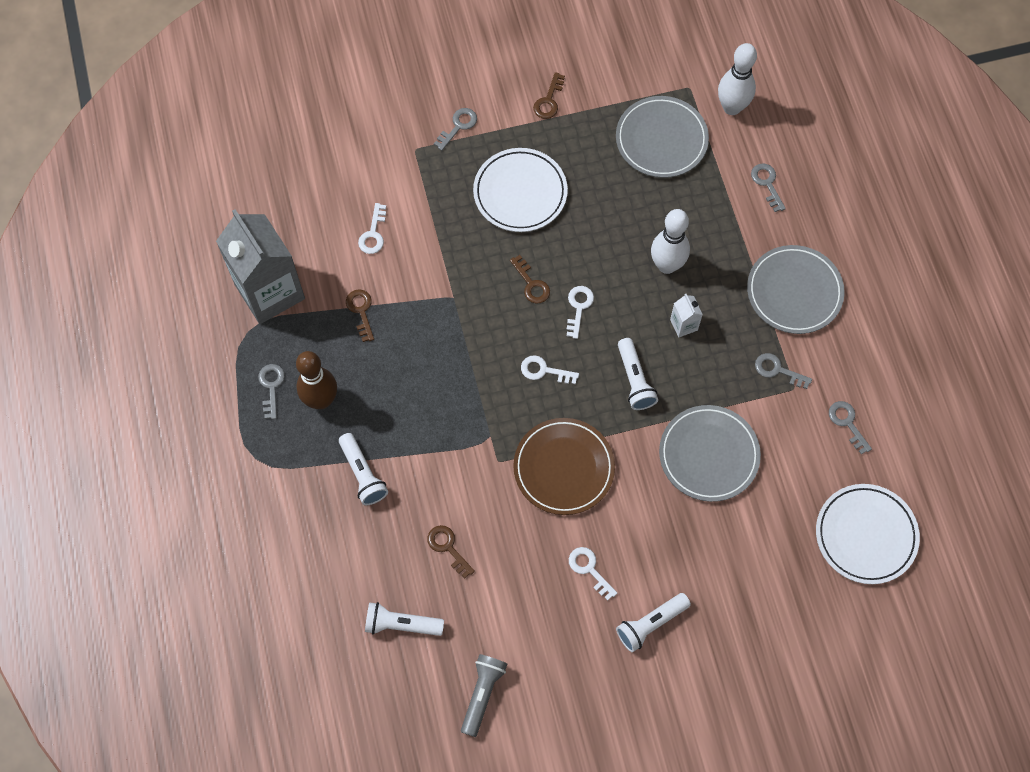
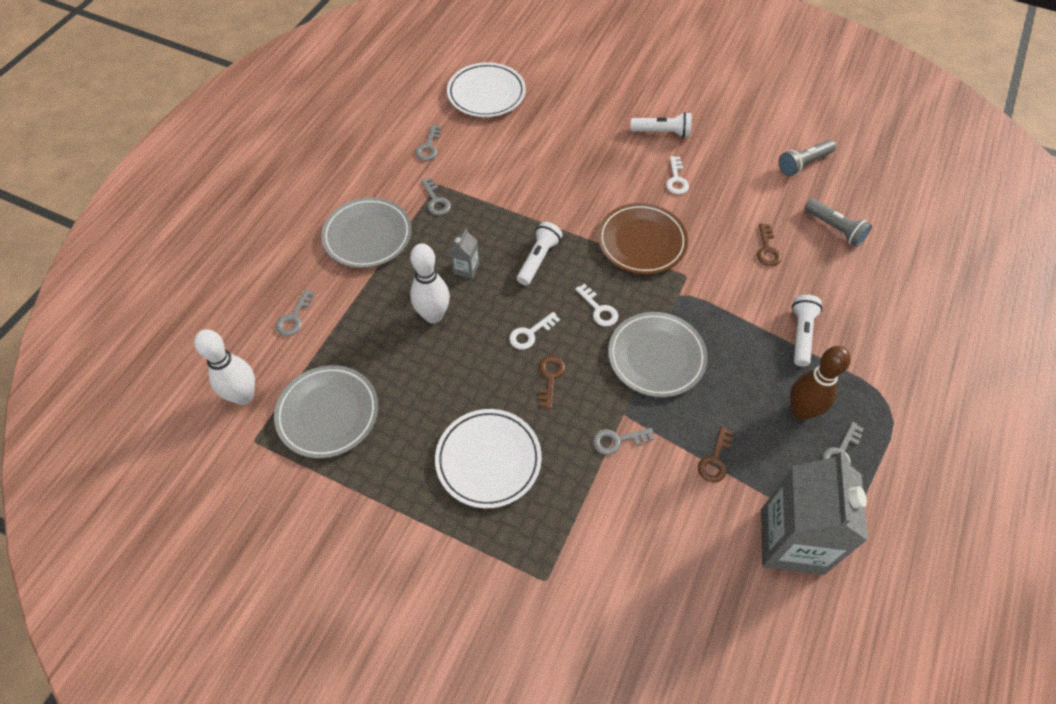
camera: 140 degrees left, 10 degrees down
(373, 233) = (652, 524): white key -> none
(401, 624) = (835, 228): white flashlight -> grey flashlight
(458, 126) = (484, 571): grey key -> grey key (617, 440)
(549, 100) = (379, 528): brown key -> none
(683, 325) = (466, 269): white carton -> grey carton
(708, 455) = (535, 187): grey plate -> grey plate (656, 357)

